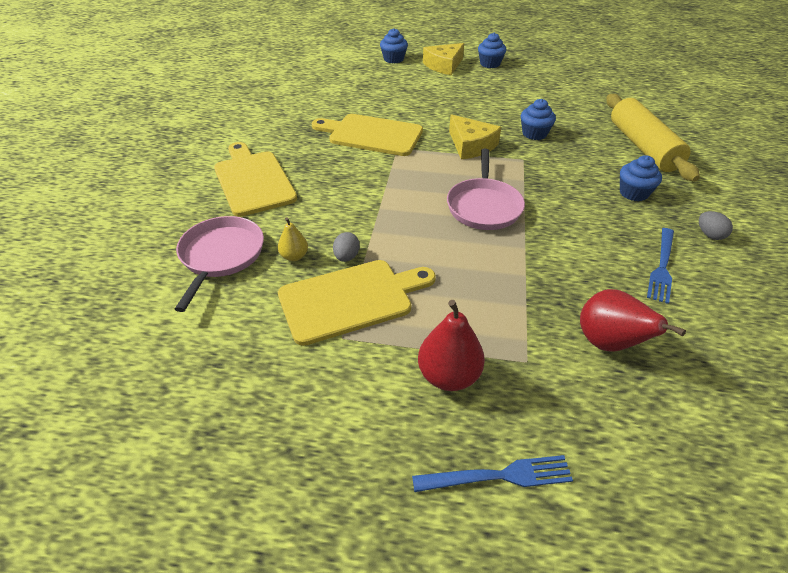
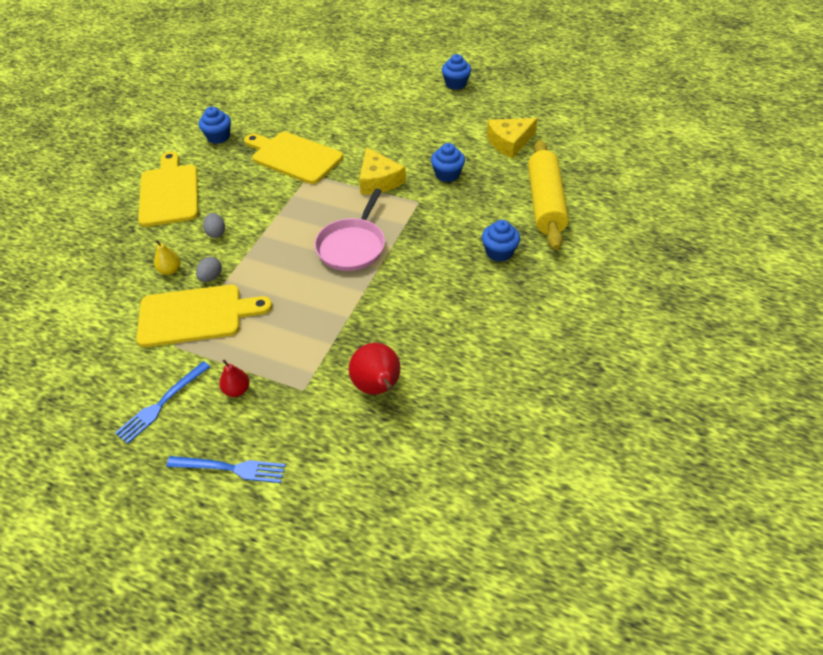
camera: 15 degrees right, 5 degrees up
(221, 256) = (114, 261): pink pan -> none
(393, 59) = (361, 68): blue cupcake -> blue cupcake (218, 137)
(444, 65) = (407, 81): yellow cheese -> yellow cheese (509, 142)
(448, 376) = (237, 390): red pear -> red pear, size x0.57
(662, 267) = (472, 329): blue fork -> blue fork (161, 404)
(709, 235) = (539, 305): grey egg -> grey egg (216, 233)

